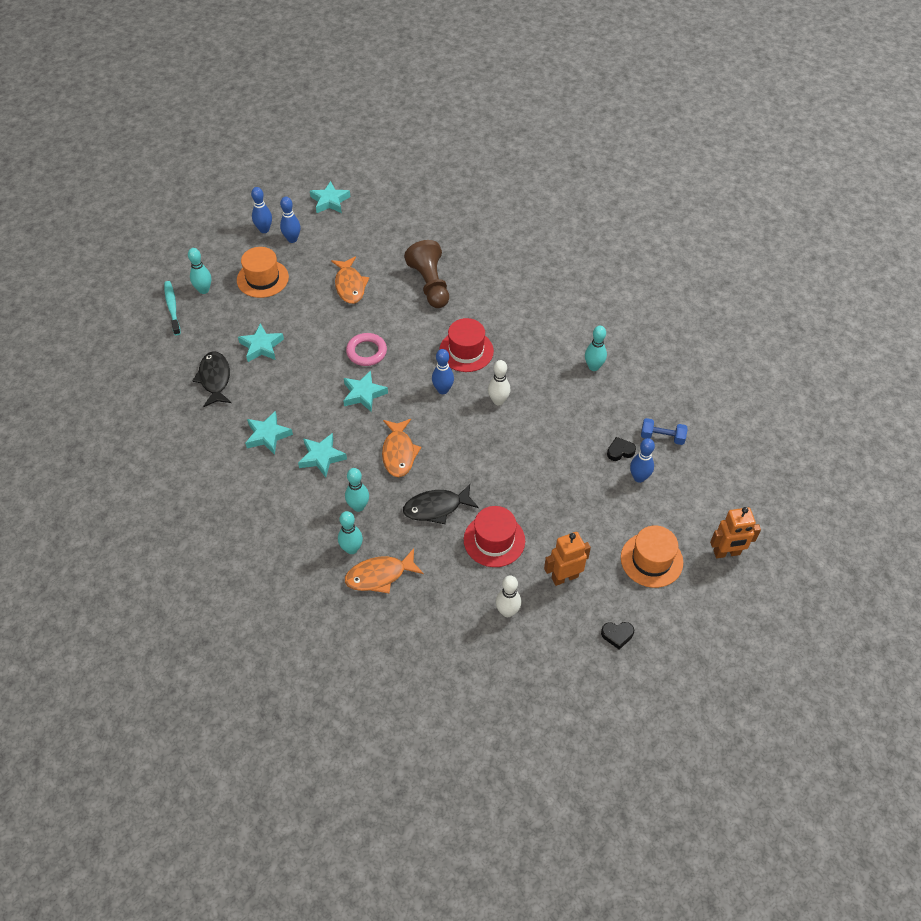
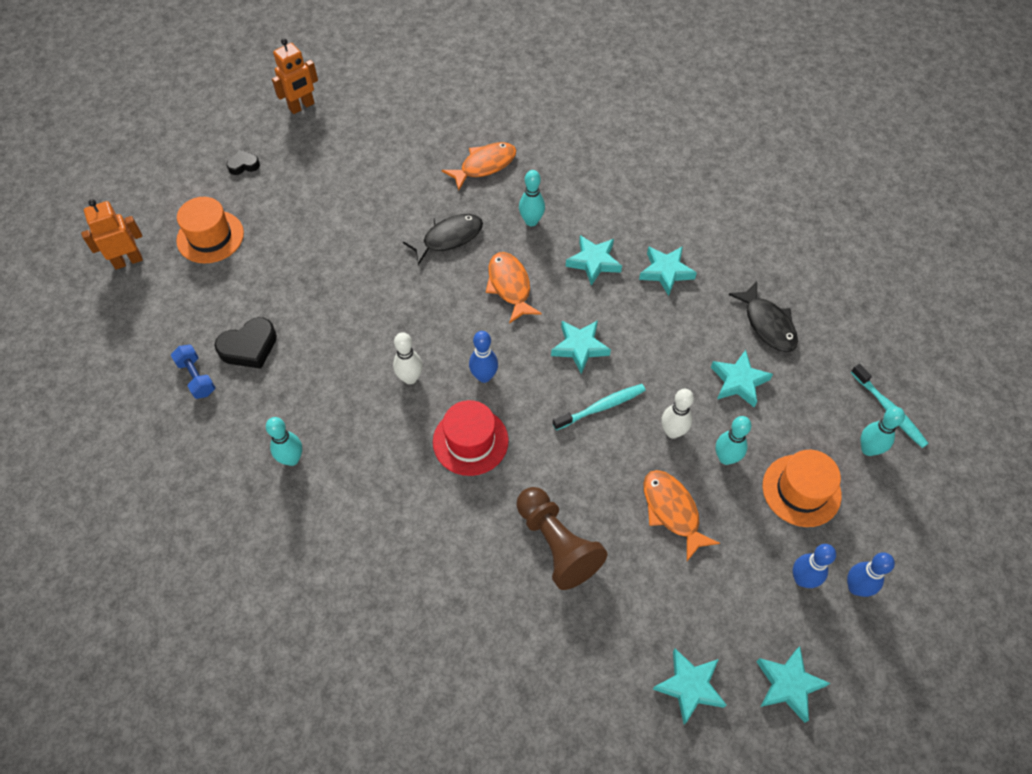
camera: 165 degrees right, 5 degrees up
(351, 549) = (521, 182): turquoise bowling pin -> turquoise bowling pin (726, 458)
(366, 352) = (601, 407): pink ring -> turquoise toothbrush
(383, 211) = (689, 686): none -> turquoise star
(494, 540) = (379, 220): red hat -> none
(507, 611) = (352, 162): white bowling pin -> white bowling pin (672, 432)
(564, 577) = (300, 202): orange robot -> orange robot (302, 106)
(620, 451) = (249, 347): black heart -> black heart, size x1.69
(639, 477) = (225, 320): blue bowling pin -> none
(662, 437) = (197, 377): blue dumbbell -> blue dumbbell turned 60 degrees clockwise

